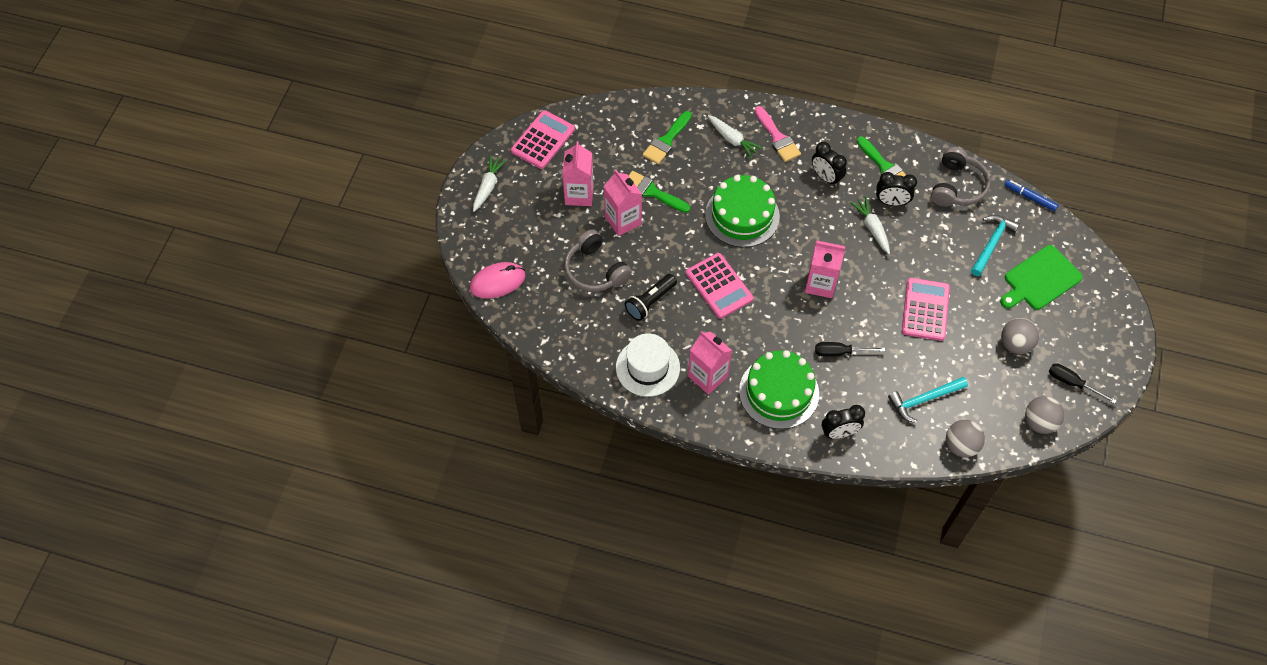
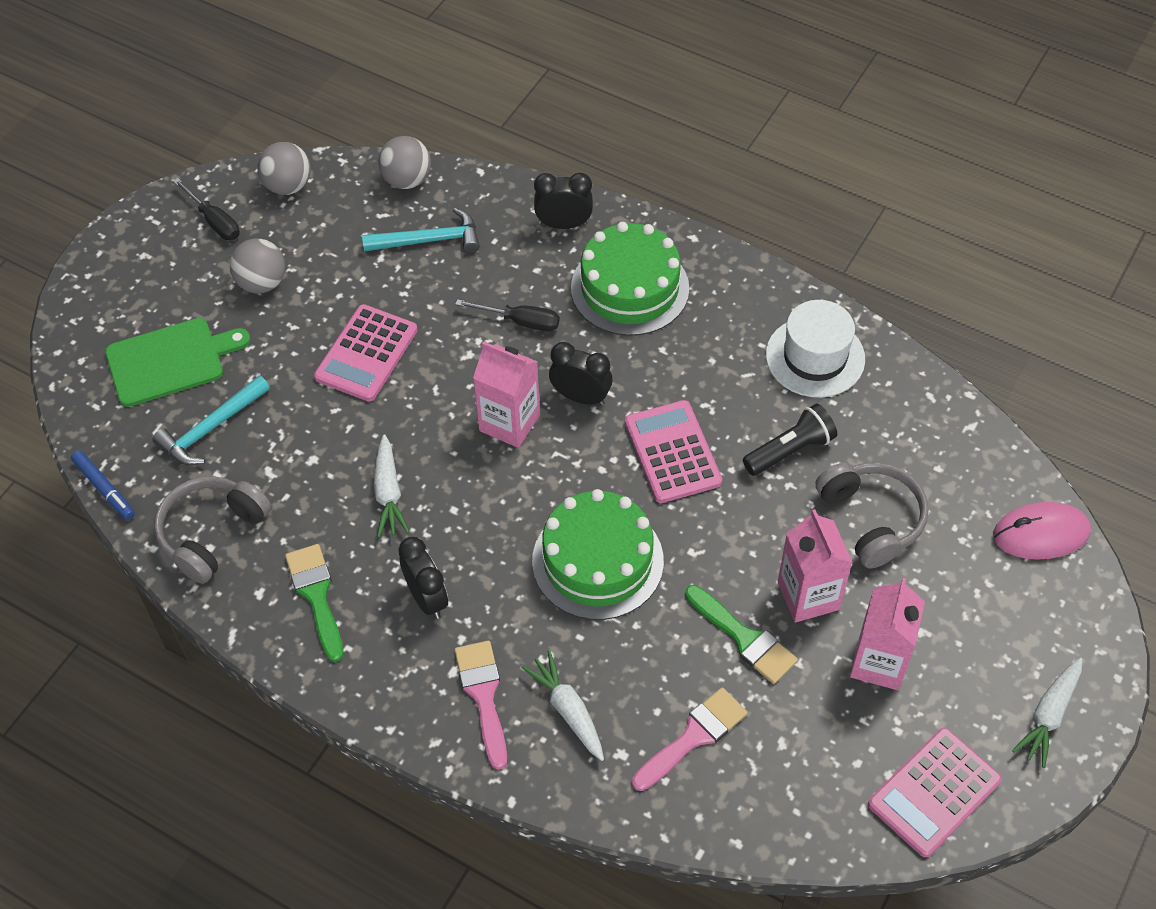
camera: 165 degrees left, 5 degrees down
(666, 140) = (693, 736): green brush -> pink brush
(708, 376) = (727, 328): pink carton -> none
(891, 202) = (335, 530): black clock -> black clock (581, 397)

